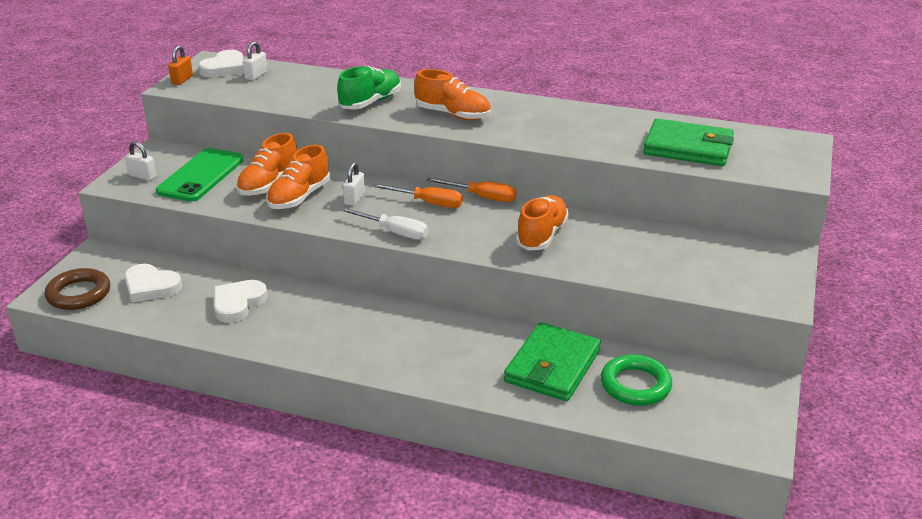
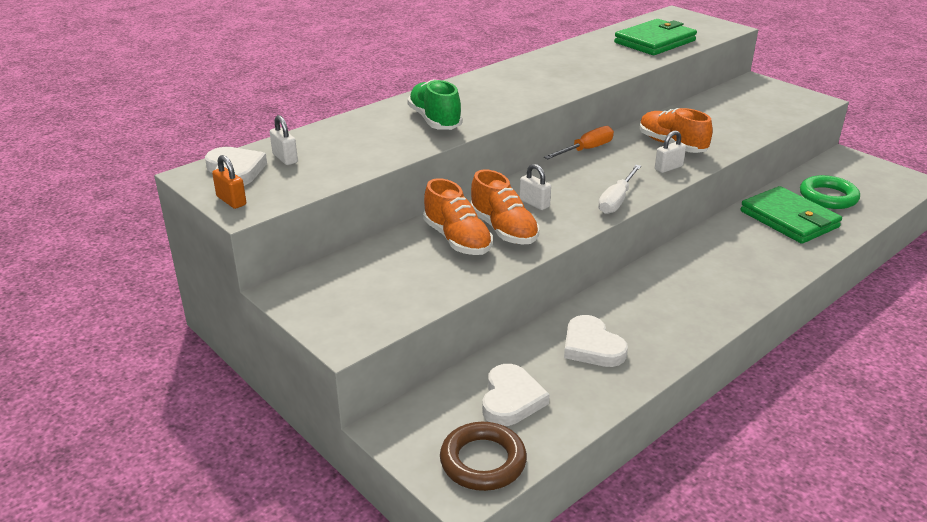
camera: 60 degrees left, 0 degrees up
(142, 176) = (347, 315): white padlock -> white padlock (668, 168)
(151, 287) = (511, 399): white heart -> white heart turned 45 degrees counterclockwise
(201, 175) = (391, 275): green phone -> none
(394, 232) = (616, 200): white screwdriver -> white screwdriver turned 150 degrees clockwise
(428, 203) = (575, 173): orange screwdriver -> none
(453, 115) = (506, 96): orange shoe -> none

